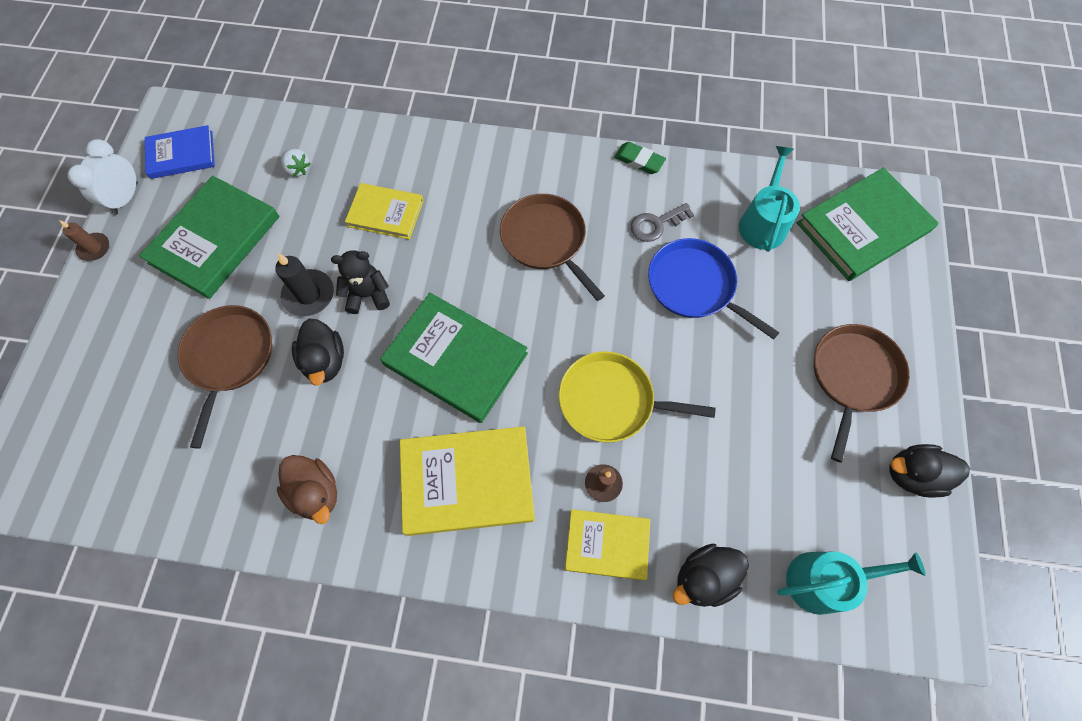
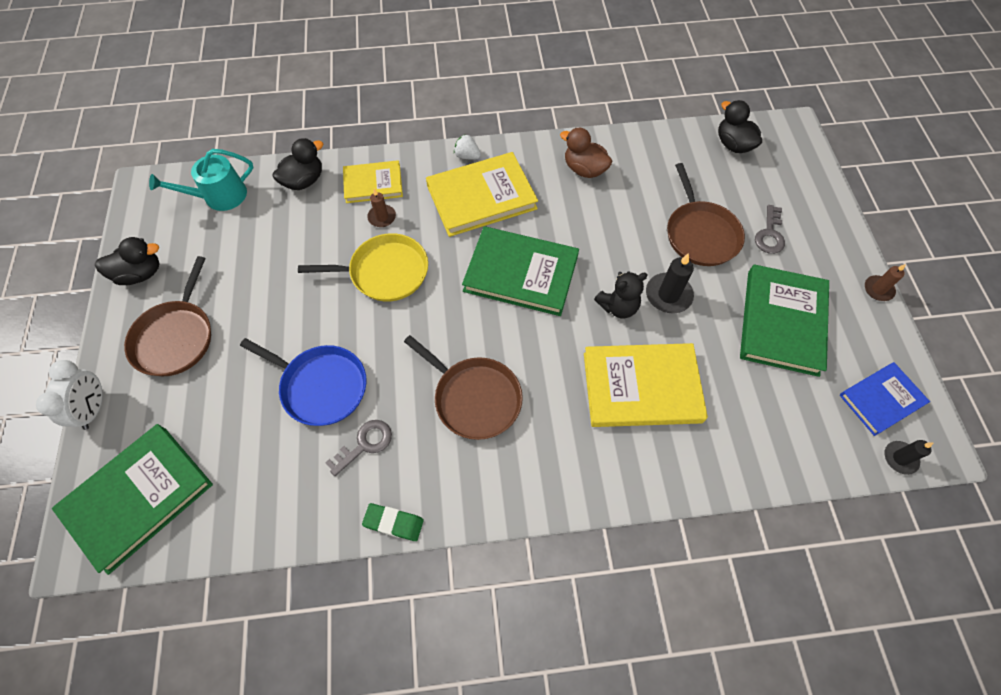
camera: 165 degrees right, 5 degrees down
(126, 198) = (893, 340): white clock -> white clock (94, 409)
(153, 337) = (770, 234): none -> grey key
(205, 112) = (900, 458): none -> black candle
(298, 169) = (755, 414): white strawberry -> white strawberry (467, 156)
(325, 361) = (625, 249): black duck -> black duck (733, 145)
(385, 213) = (641, 387): yellow book -> yellow book, size x1.64
(763, 222) = (249, 476): turquoise watering can -> none

